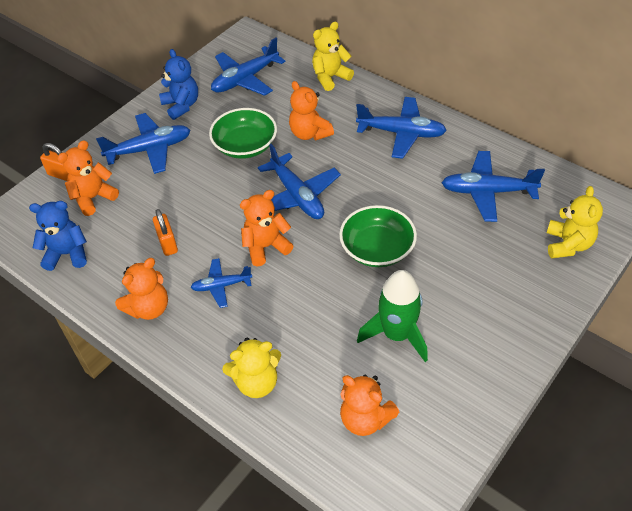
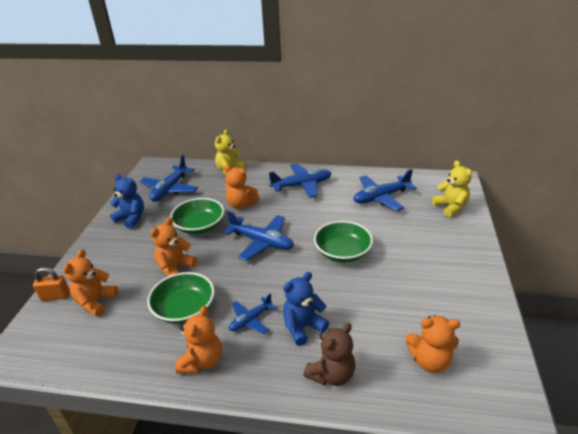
camera: 30 degrees left, 15 degrees down
(67, 254) = (97, 352): blue teddy bear -> blue teddy bear (303, 327)
(150, 149) = (124, 253): blue plane -> none
(167, 243) = (184, 309): orange padlock -> green bowl
(256, 382) = (331, 374): yellow teddy bear -> brown teddy bear
(266, 247) = (264, 281): orange teddy bear -> orange teddy bear (175, 268)
(397, 334) = (401, 297): green rocket -> none

